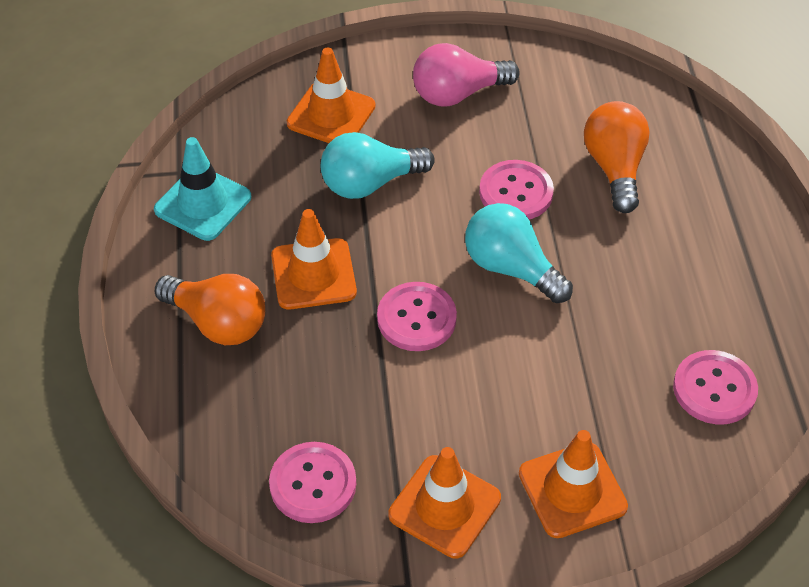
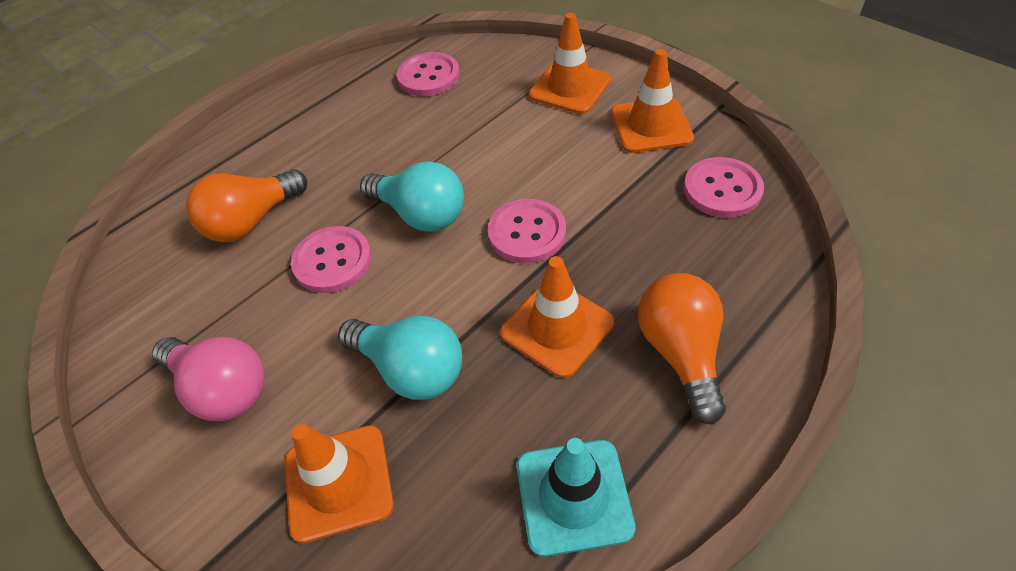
camera: 125 degrees left, 0 degrees up
(511, 268) = (420, 214): turquoise light bulb -> turquoise light bulb turned 60 degrees counterclockwise

